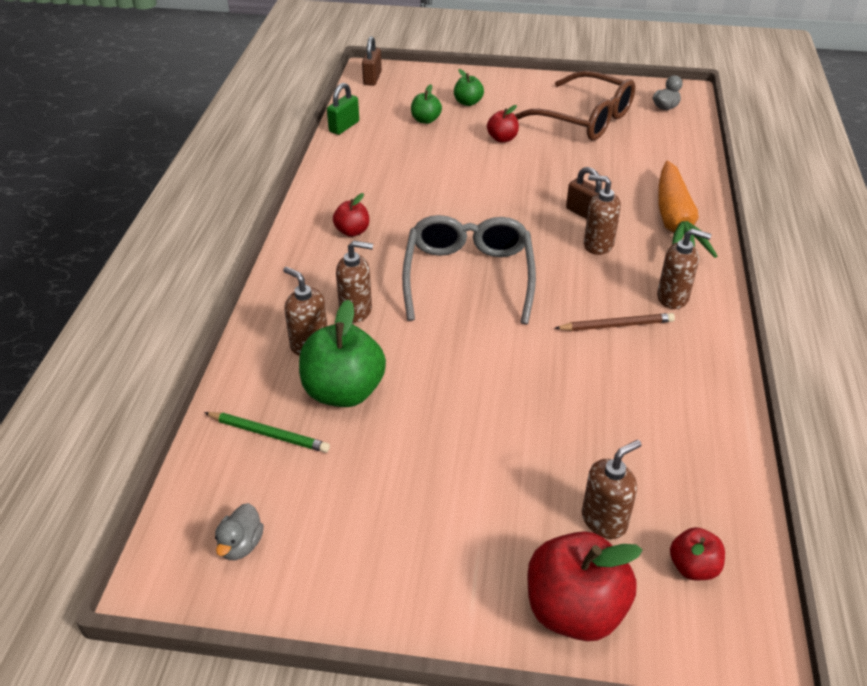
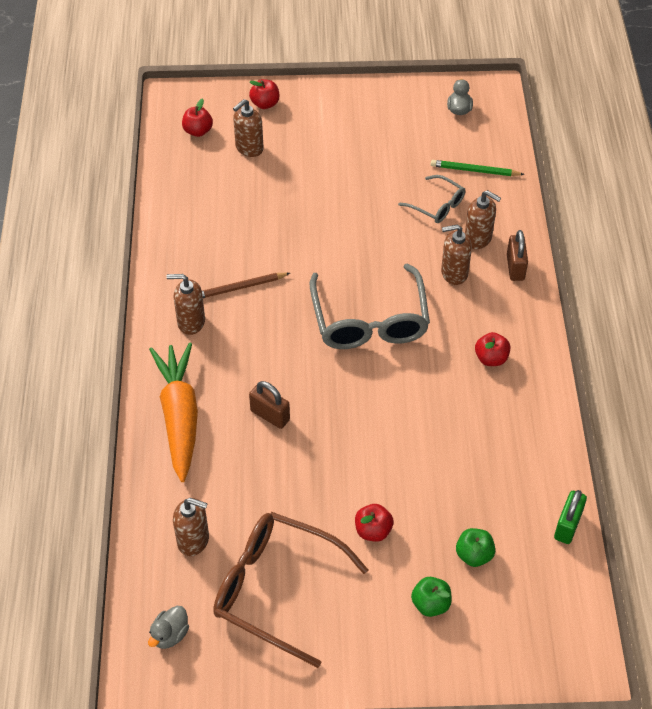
camera: 170 degrees right, 10 degrees up
(343, 391) = (436, 205): green apple -> grey glasses
(372, 78) = (575, 645): brown padlock -> brown padlock (515, 267)
(574, 610) = (265, 104): red apple -> red apple, size x0.52
(598, 245) = (256, 374): brown soap dispenser -> brown soap dispenser (193, 540)

